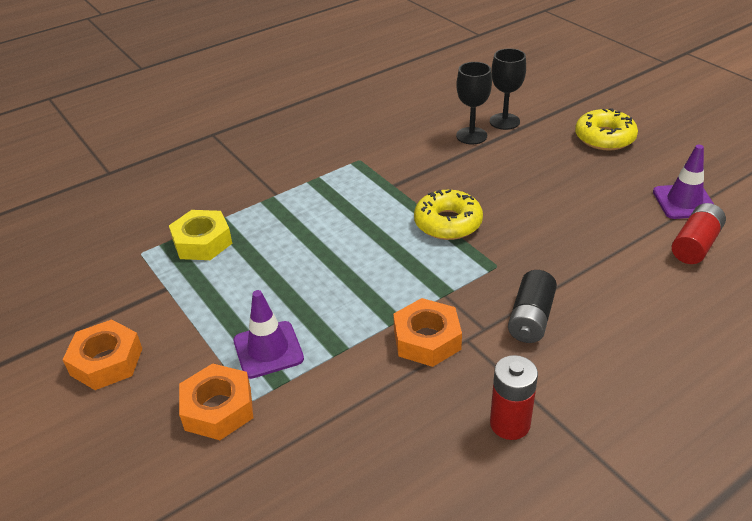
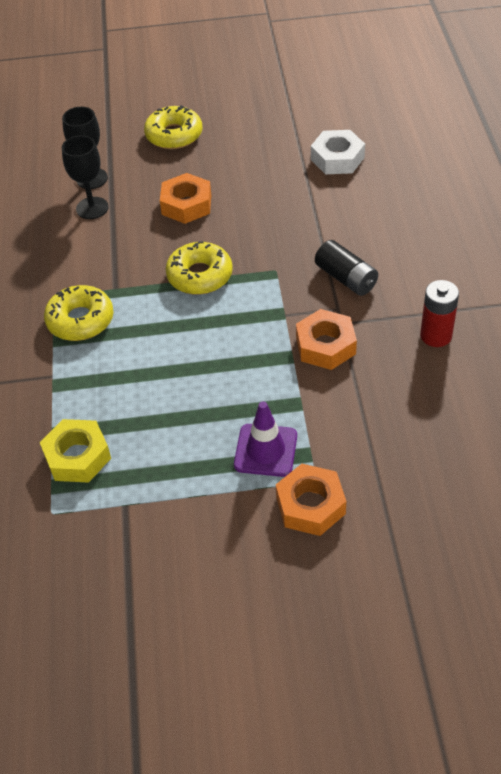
camera: 60 degrees left, 10 degrees up
(106, 361) = (195, 577): orange nut -> orange nut (186, 205)
(344, 183) = (80, 320): none -> yellow donut
(684, 202) = (288, 138): purple traffic cone -> none
(695, 245) = (337, 158): red battery -> white nut

